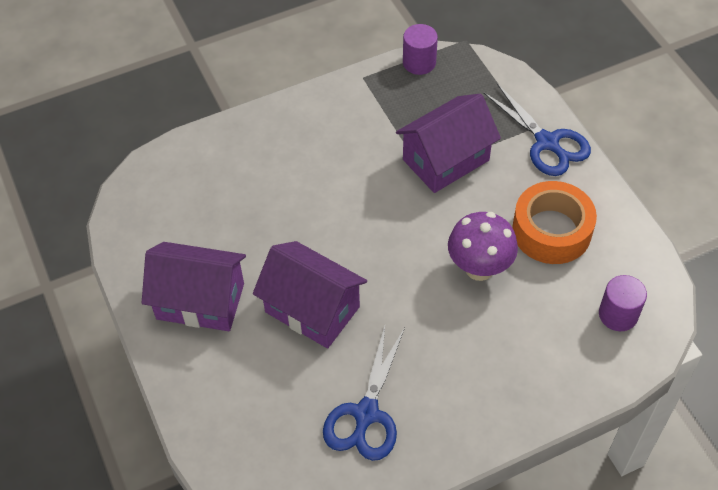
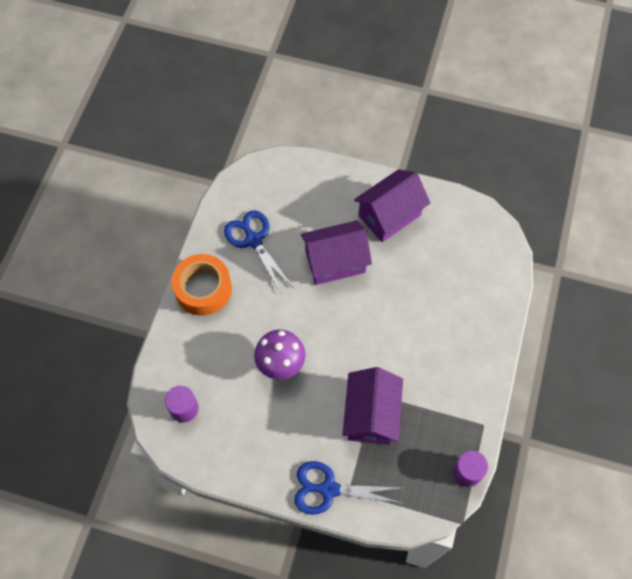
camera: 130 degrees right, 10 degrees up
(551, 231) = (266, 427): orange tape -> orange tape (203, 289)

